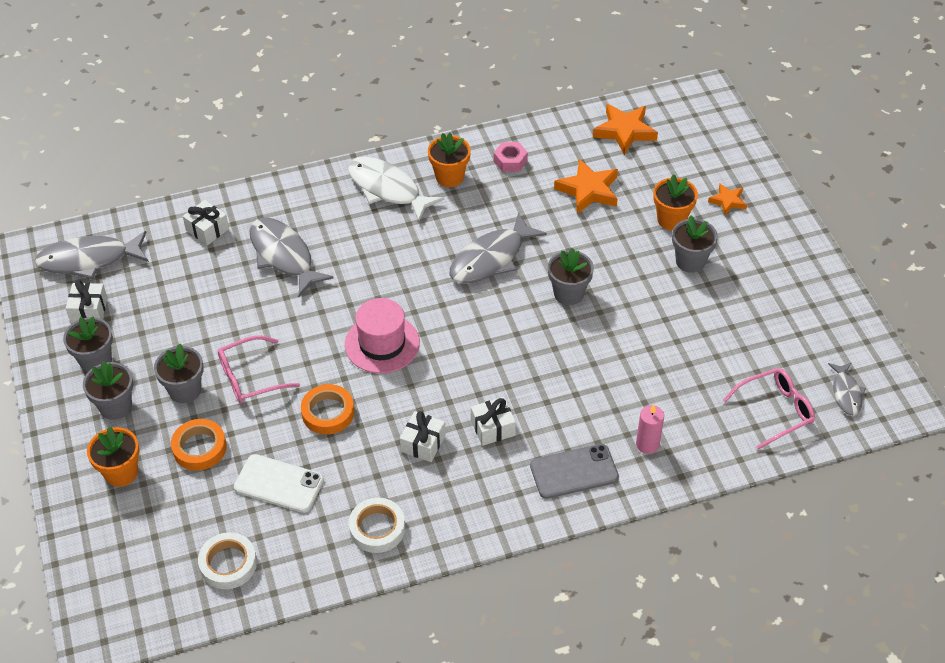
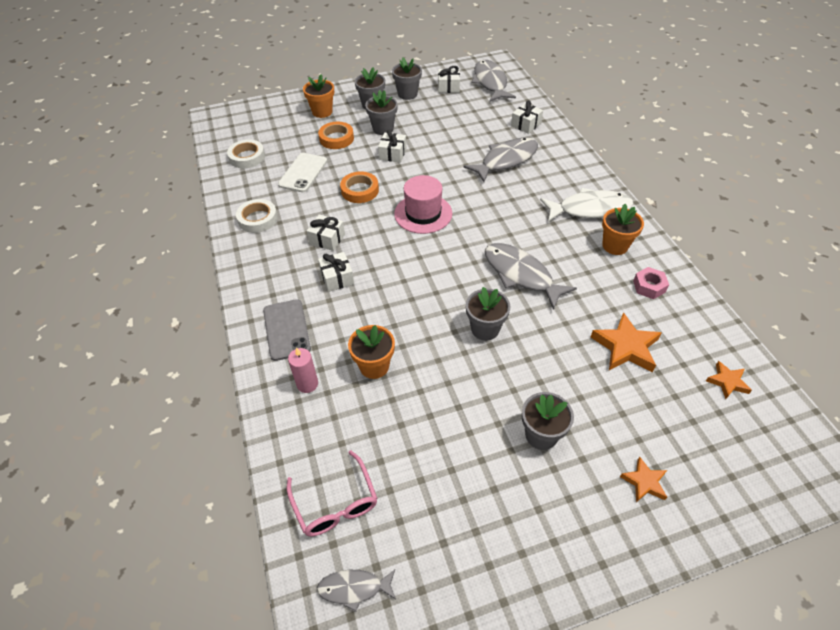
camera: 90 degrees right, 0 degrees up
(250, 377) = (392, 154): pink glasses -> white gift
(387, 189) = (589, 209): white fish -> white fish turned 45 degrees clockwise
(624, 131) = (727, 382): orange star -> orange star, size x0.58
(671, 220) = (600, 420): orange flower pot -> orange flower pot (374, 366)

